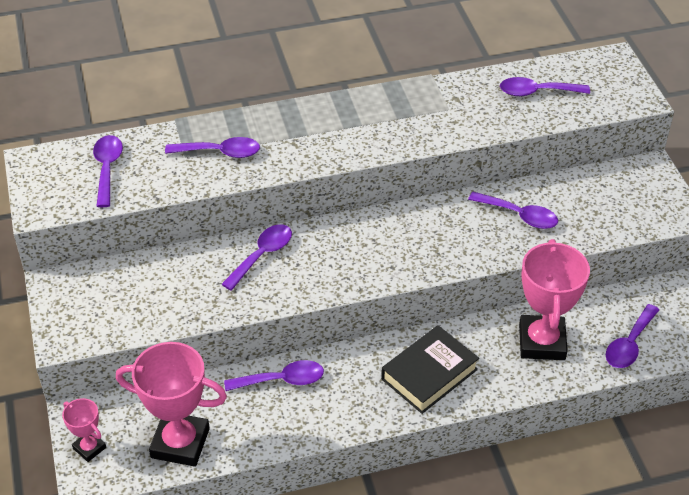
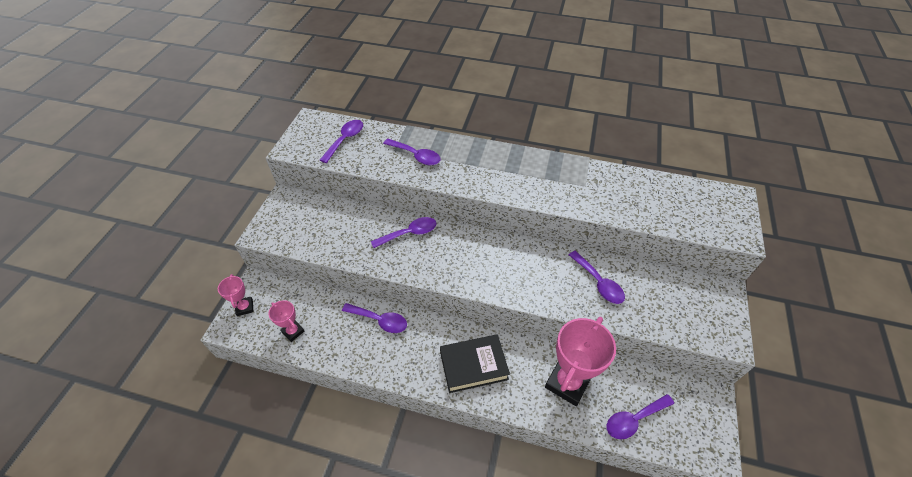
camera: 30 degrees right, 5 degrees up
(180, 443) = (293, 331): pink trophy -> pink trophy, size x0.50
(536, 92) = (659, 198): purple spoon -> none

